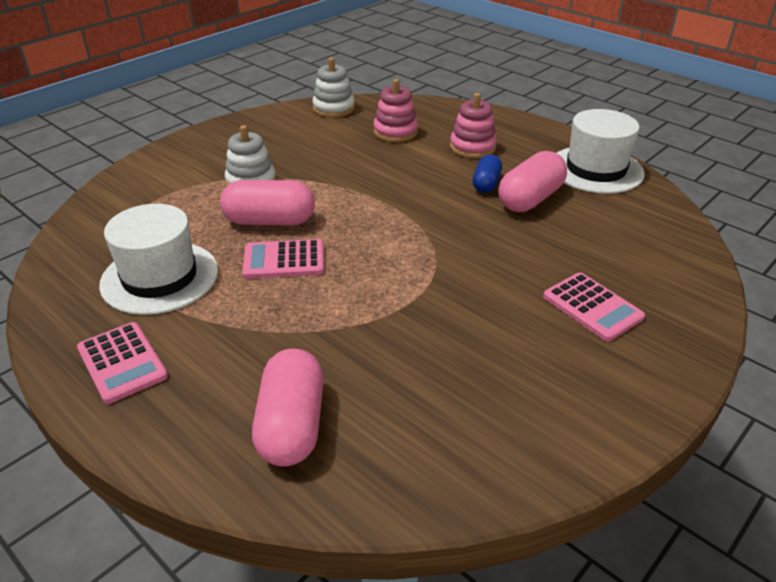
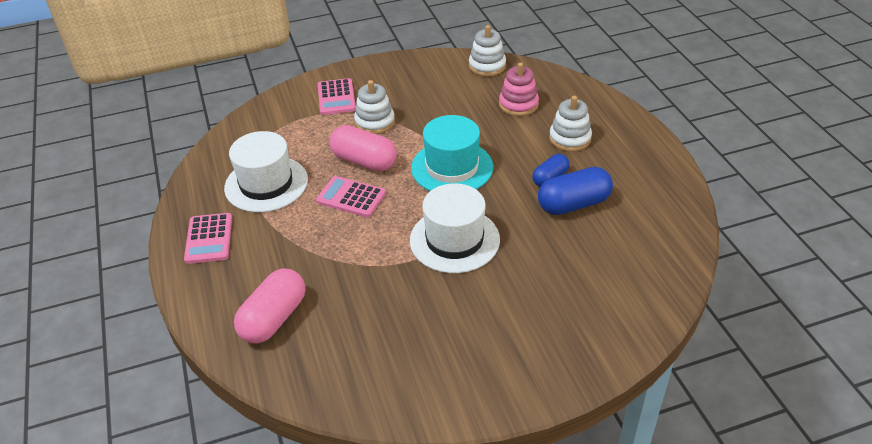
camera: 30 degrees right, 5 degrees up
(376, 201) = (452, 167): none -> turquoise hat
(472, 147) = (570, 138): pink stacking toy -> white stacking toy
(530, 199) = (573, 204): pink capsule -> blue capsule
(592, 307) = (535, 313): pink calculator -> pink calculator (336, 97)
(596, 169) = (657, 193): white hat -> white hat (454, 240)

